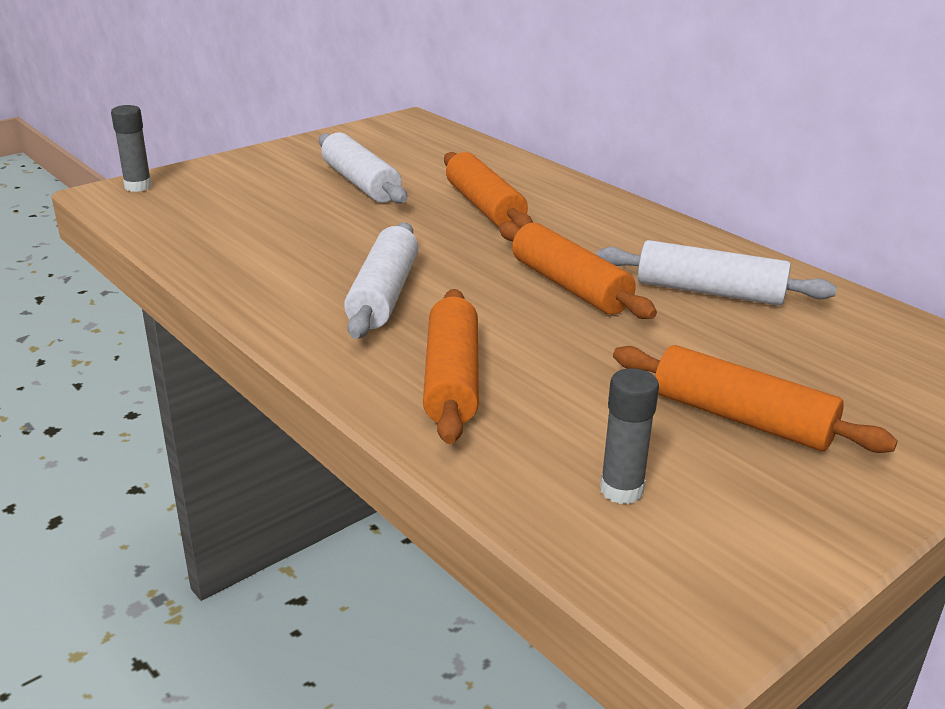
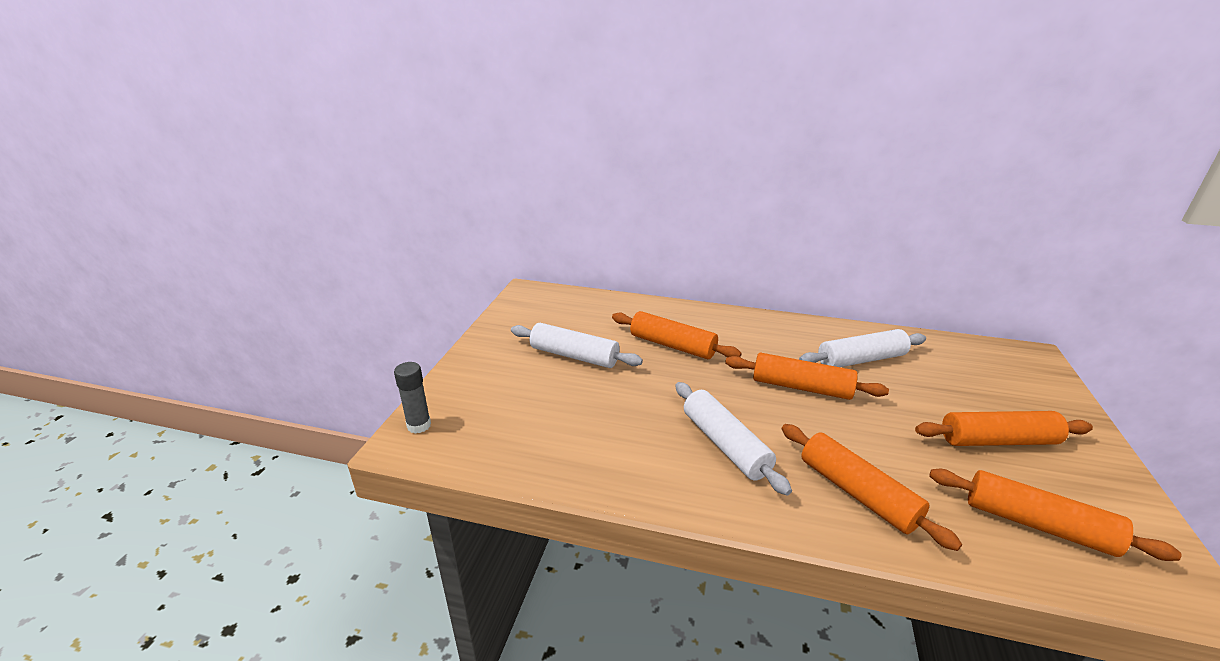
camera: 35 degrees left, 0 degrees up
(621, 490) = (1037, 524): grey glue stick -> orange rolling pin

